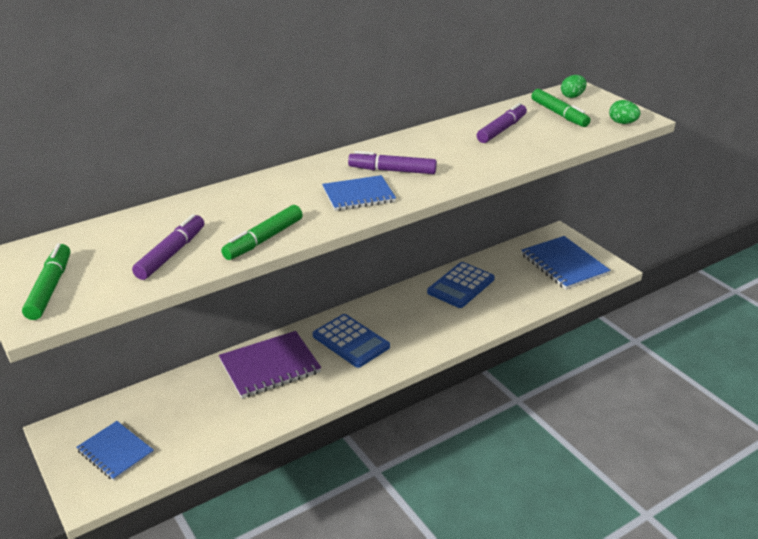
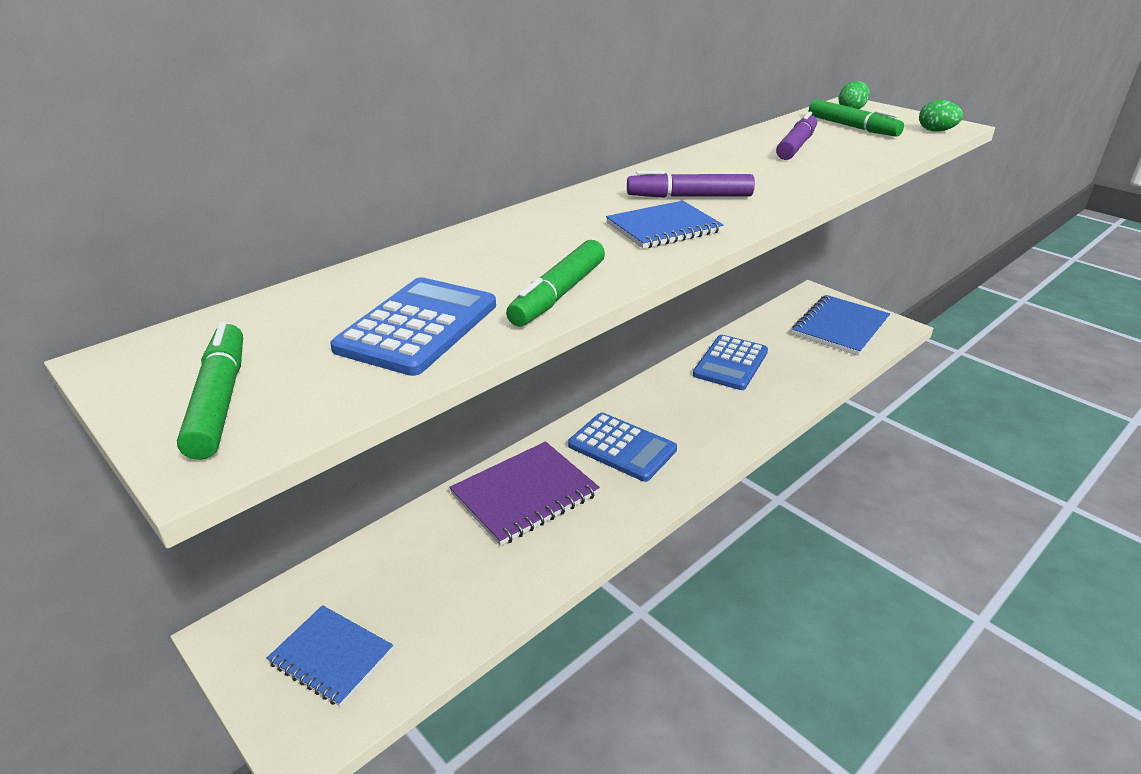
camera: 10 degrees left, 0 degrees up
(171, 254) = (418, 327): purple marker -> blue calculator
(564, 265) = (840, 327): blue notebook -> blue notebook turned 75 degrees clockwise

